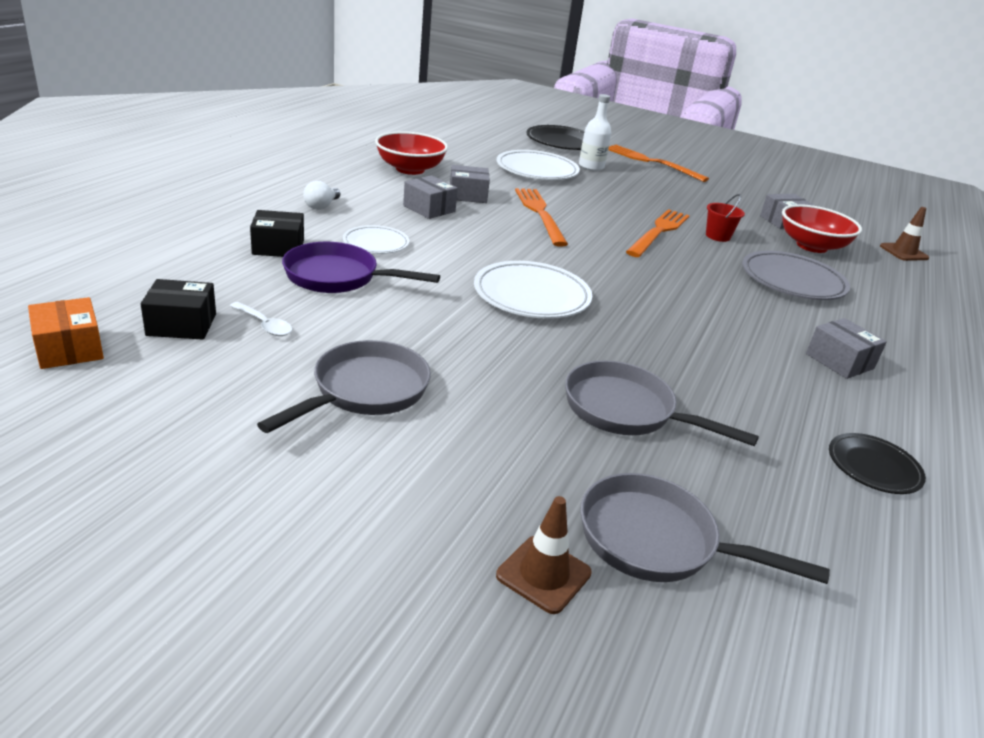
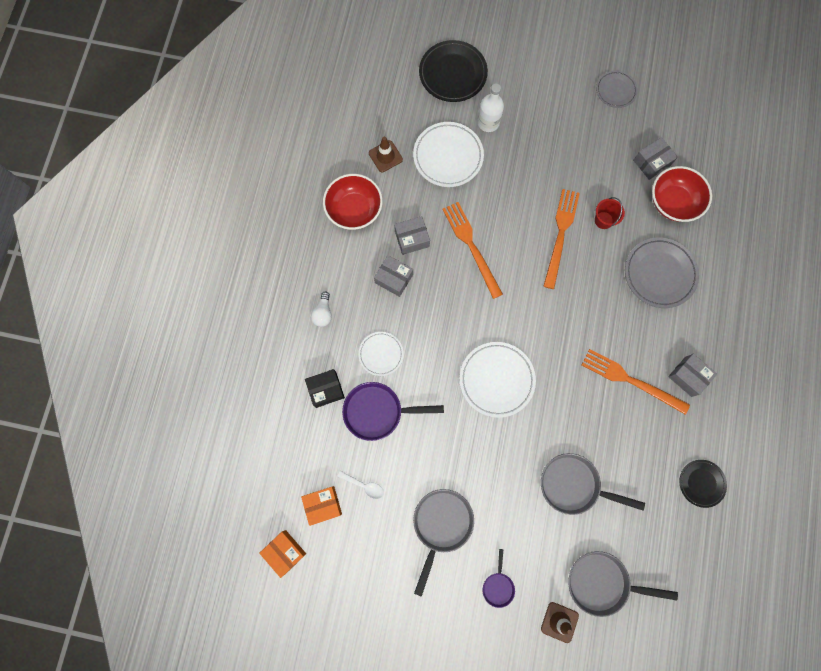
camera: 10 degrees left, 45 degrees up
(181, 324) = (323, 505): black box -> orange box
(431, 487) = (498, 586): none -> purple pan
(651, 162) = (535, 81): orange fork -> orange fork (630, 380)
(742, 183) = (615, 91): none -> grey plate
(903, 252) = (742, 178): brown traffic cone -> brown traffic cone (385, 156)

